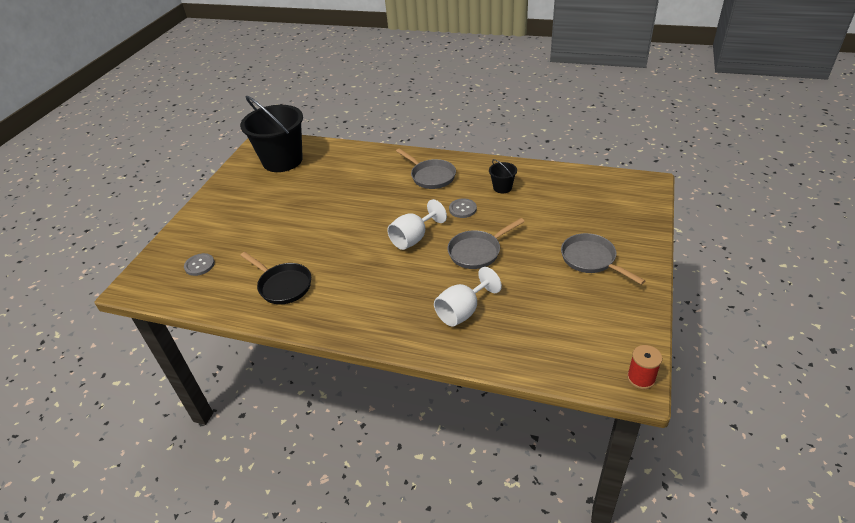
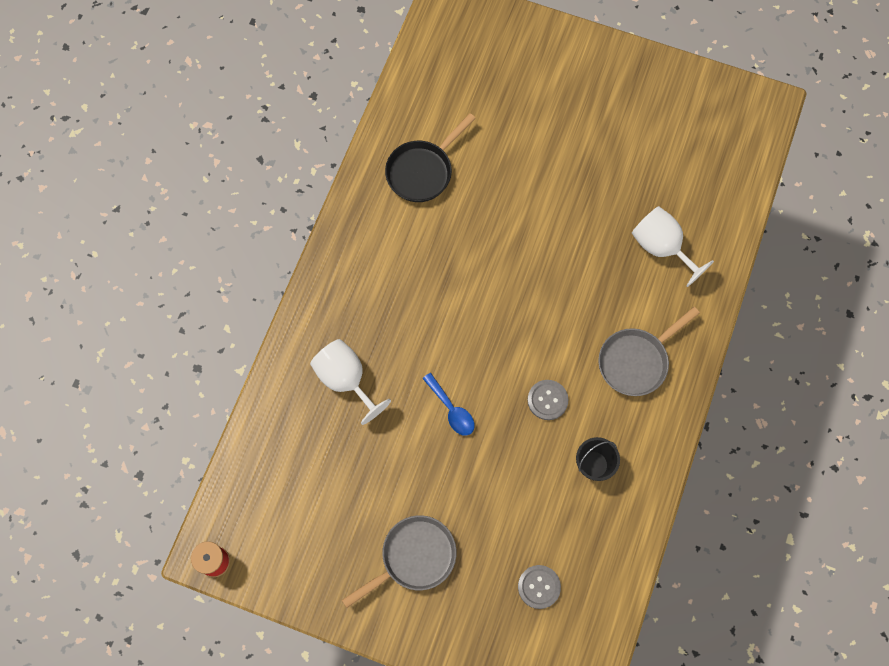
camera: 90 degrees right, 30 degrees up
(199, 265) = (474, 70): grey button -> grey button (539, 587)
(282, 160) = (704, 142): black bucket -> none
(414, 238) = (490, 329): white goblet -> white goblet (661, 247)
(477, 252) = (451, 409): grey pan -> blue spoon

